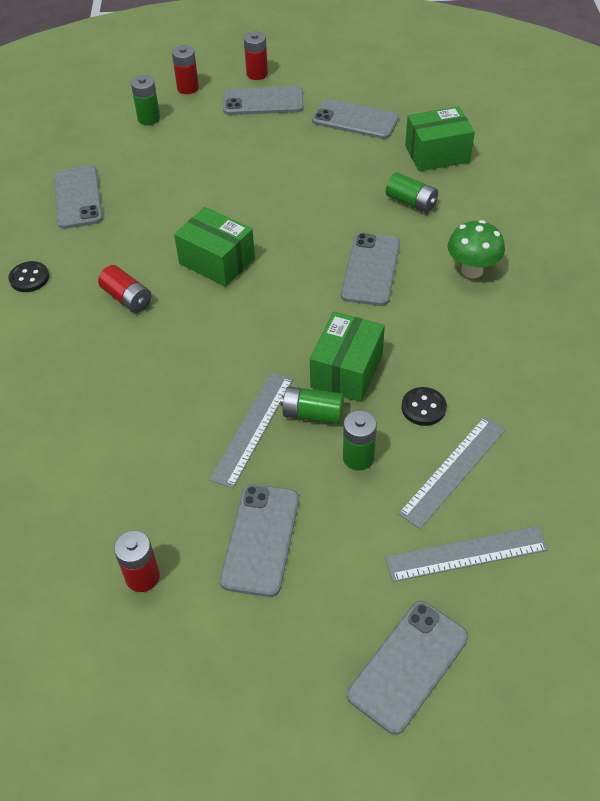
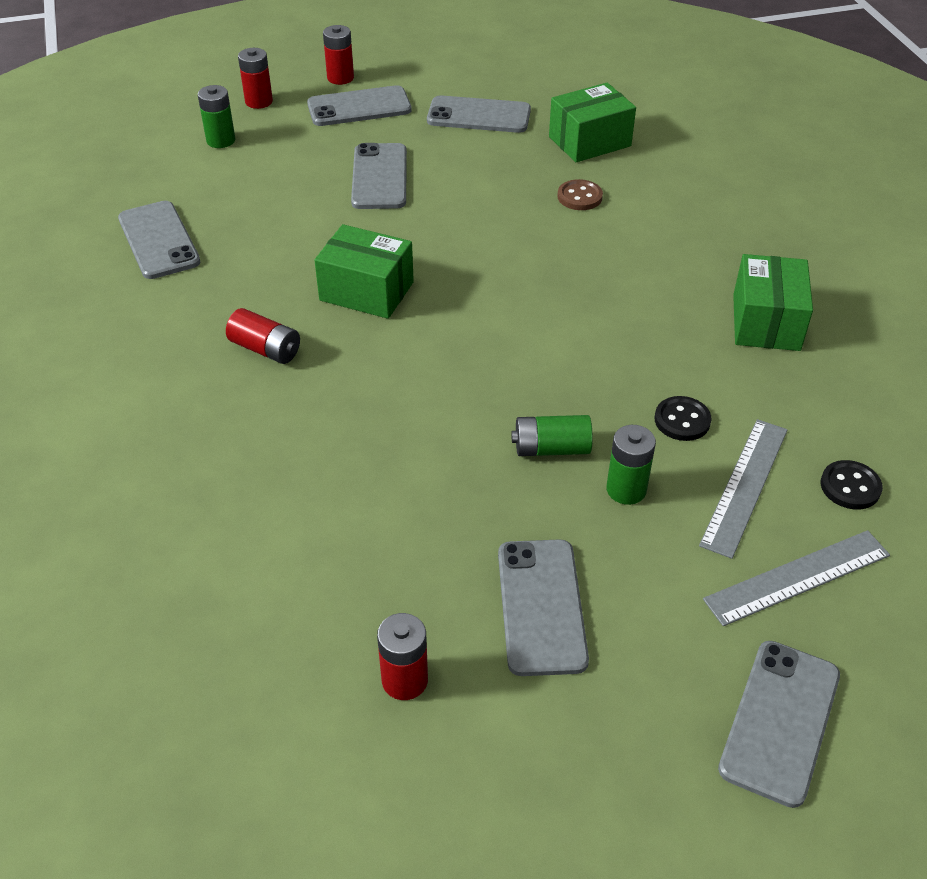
camera: 15 degrees left, 5 degrees down
(29, 278) = (125, 343): black button -> black button (850, 487)
(253, 428) = (483, 476): grey ruler -> none
(346, 371) = (574, 393): green box -> green box (766, 322)
(371, 269) = (560, 276): grey phone -> grey phone (379, 177)
(411, 202) = (579, 197): green battery -> brown button
(472, 270) = (679, 261): green mushroom -> none

